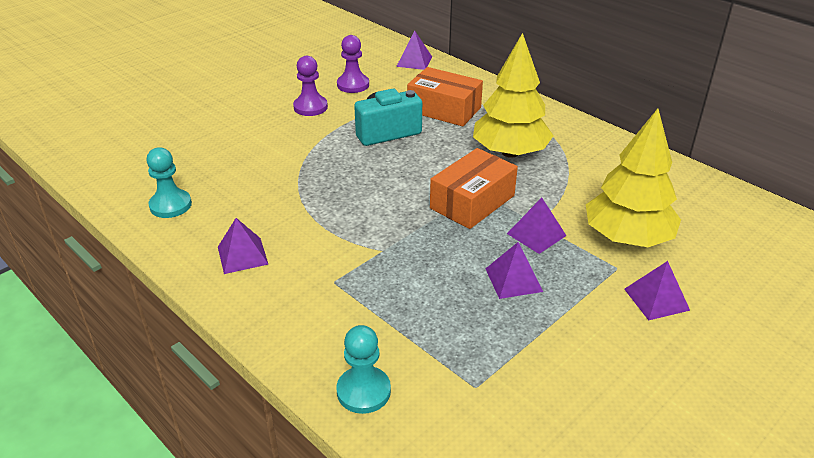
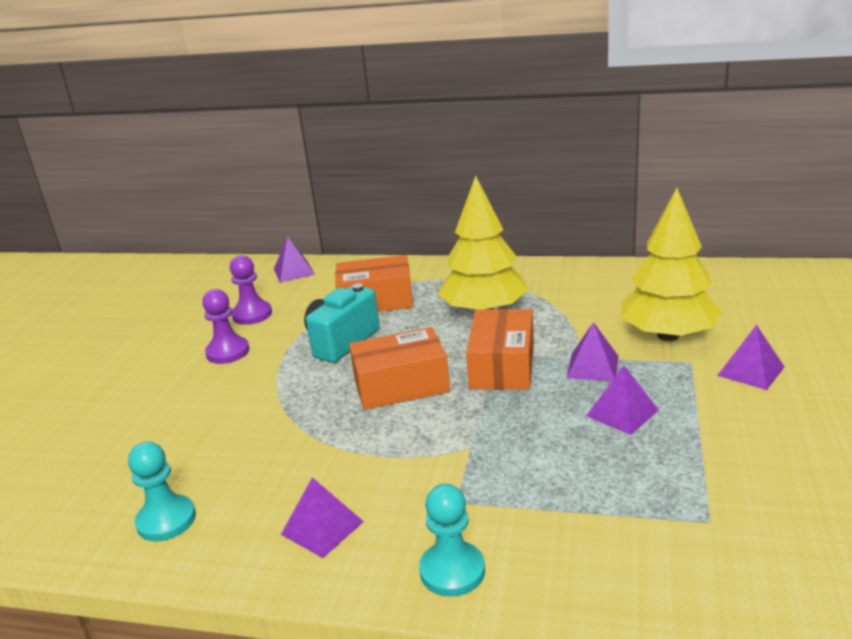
camera: 30 degrees left, 10 degrees down
(363, 391) = (618, 587): turquoise pawn -> turquoise pawn (452, 571)
(389, 183) = (401, 385): none -> orange box

